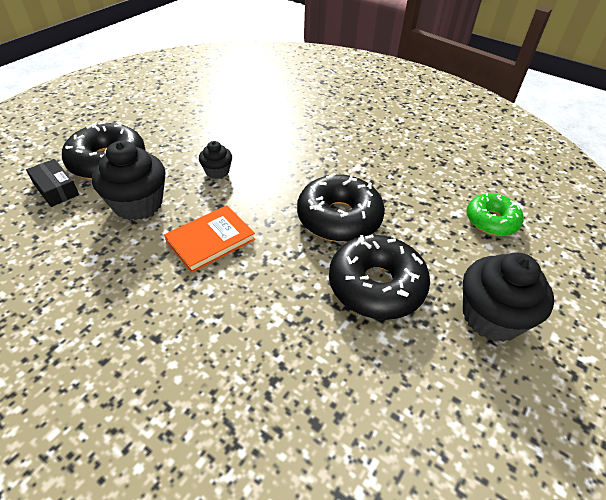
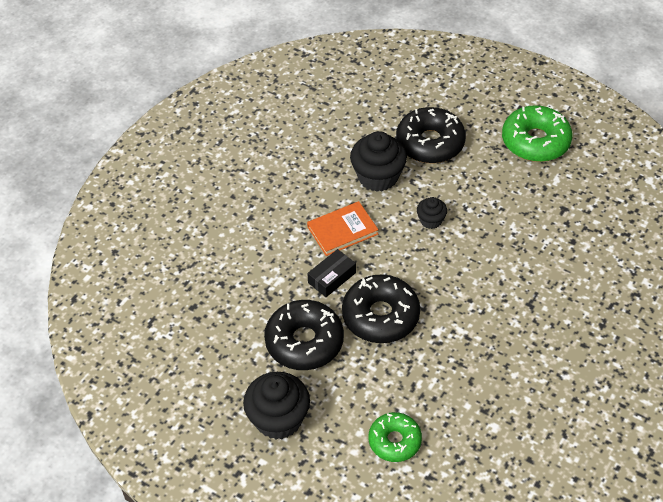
camera: 90 degrees right, 5 degrees up
(56, 189) = (388, 122): black box -> black box (331, 278)
(142, 102) = (535, 141): none -> green donut
(210, 240) = (342, 230): orange book -> orange book turned 75 degrees counterclockwise

